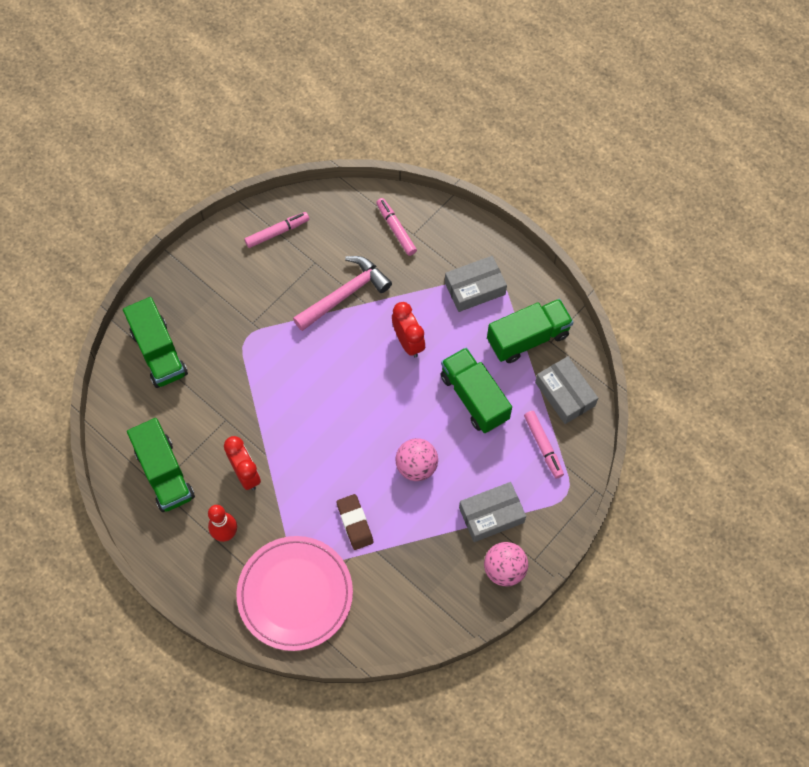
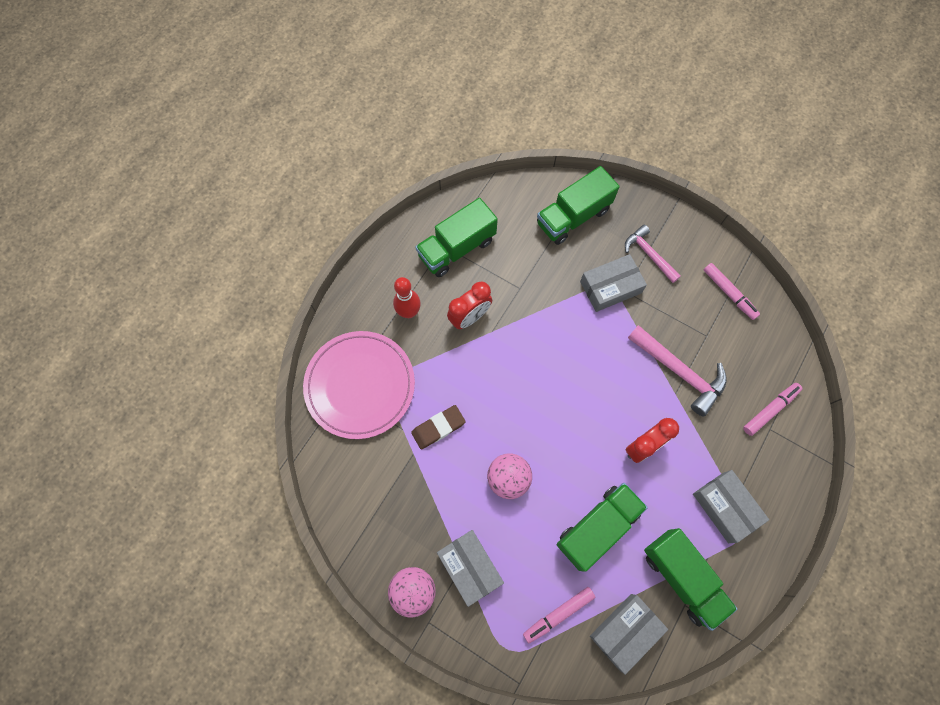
camera: 80 degrees right, 5 degrees up
(219, 292) = (649, 254): none -> pink hammer
(245, 335) = (610, 287): none -> grey box

